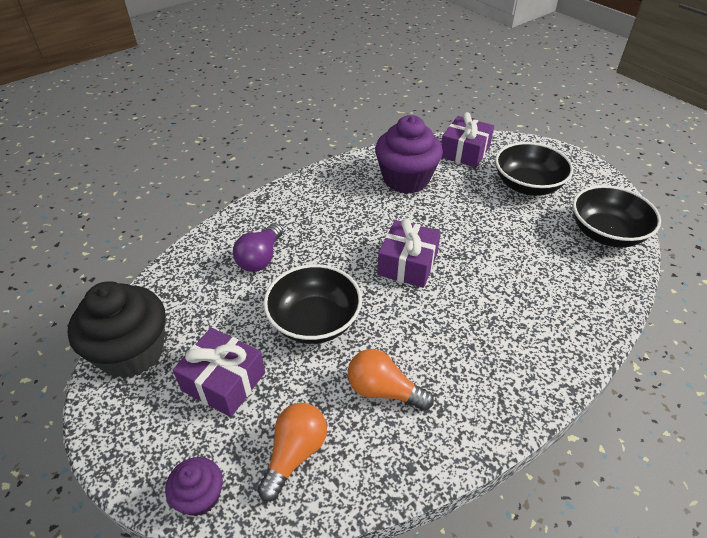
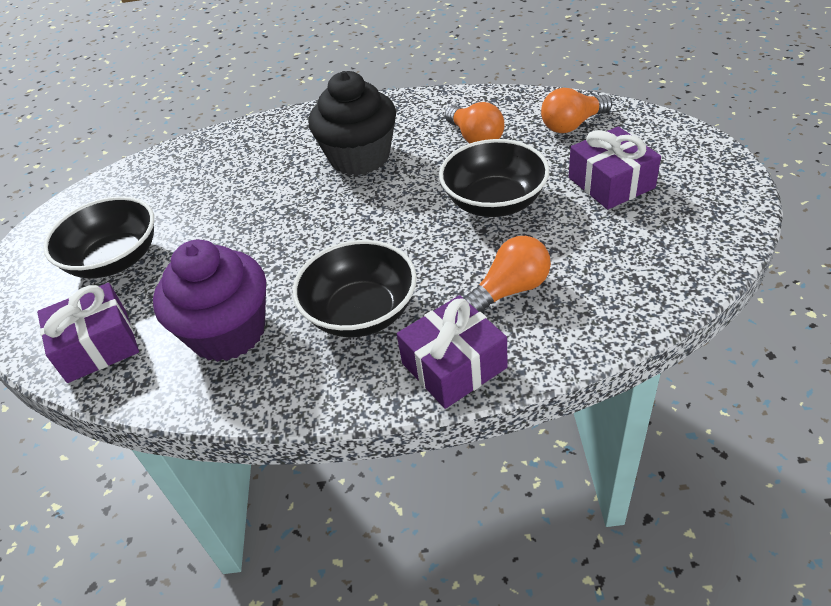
camera: 140 degrees left, 0 degrees up
(132, 352) = (703, 236): black cupcake -> black cupcake (360, 157)
(200, 496) = (656, 123): purple cupcake -> none
(260, 258) = (510, 290): purple light bulb -> orange light bulb
(407, 264) = (353, 222): purple gift -> purple gift (454, 365)
(606, 233) = (140, 182): black bowl -> black bowl (361, 312)

